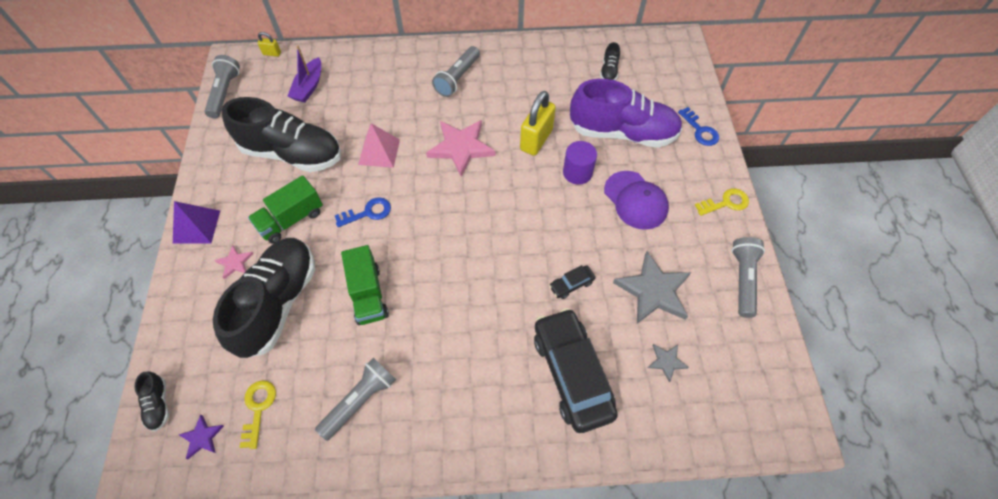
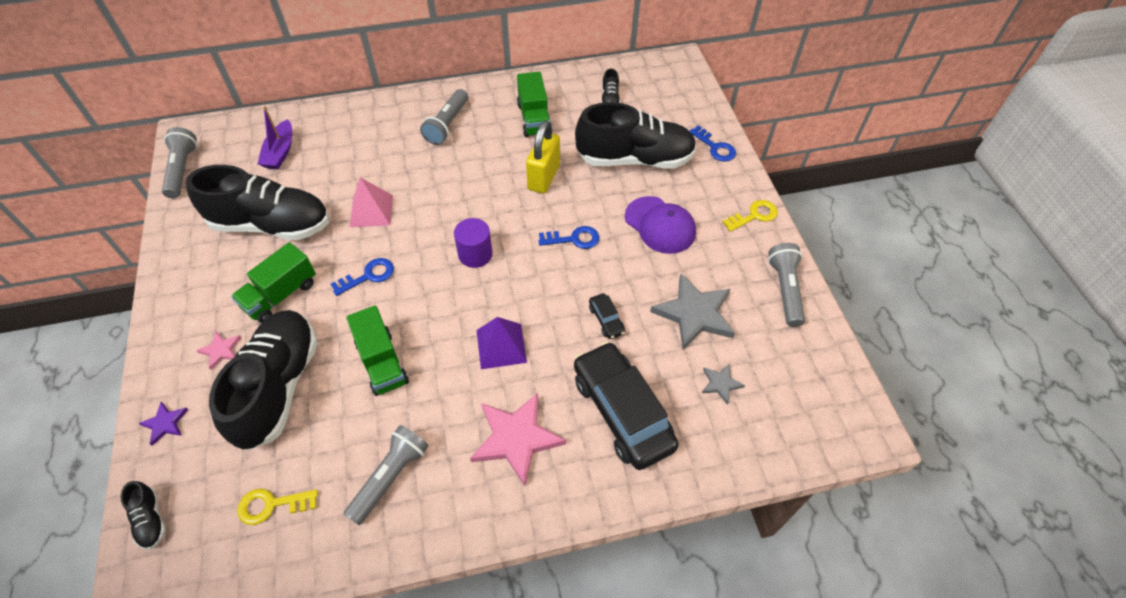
camera: 10 degrees left, 5 degrees down
(196, 226) = (169, 317): purple pyramid -> purple pyramid (501, 346)
(202, 437) = (209, 548): purple star -> purple star (165, 423)
(258, 408) = (272, 505): yellow key -> yellow key turned 90 degrees counterclockwise
(272, 53) = (232, 122): yellow padlock -> none
(461, 148) = (462, 195): pink star -> pink star (516, 438)
(536, 82) = (534, 118): none -> green truck
(554, 203) = (573, 239): none -> blue key
(571, 284) = (606, 320): black car -> black car turned 75 degrees counterclockwise
(577, 172) = (593, 205): purple cylinder -> purple cylinder (475, 254)
(622, 133) = (634, 159): purple shoe -> black shoe

